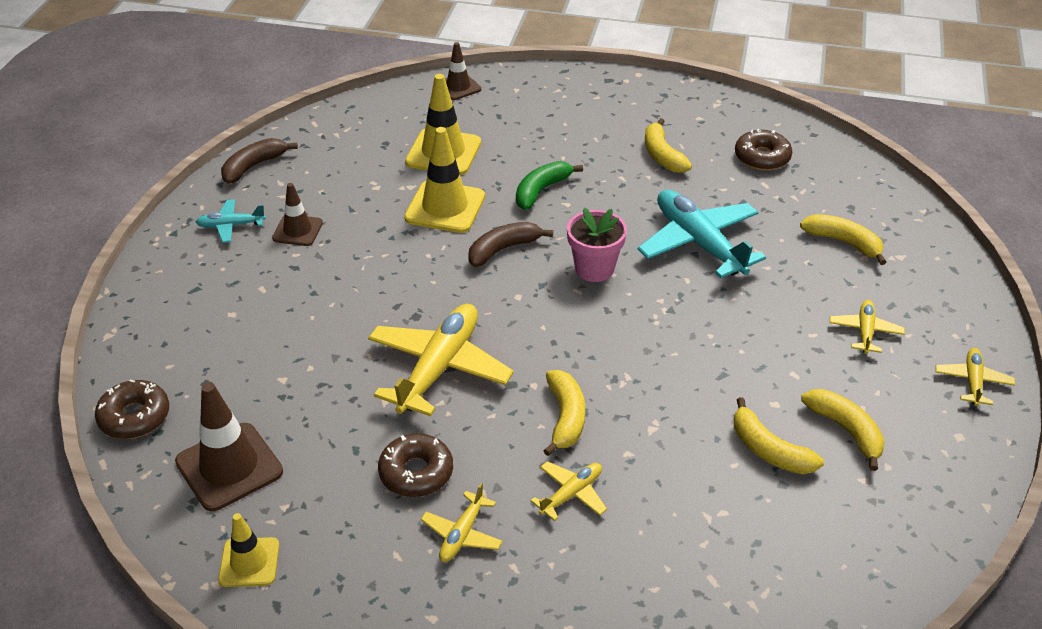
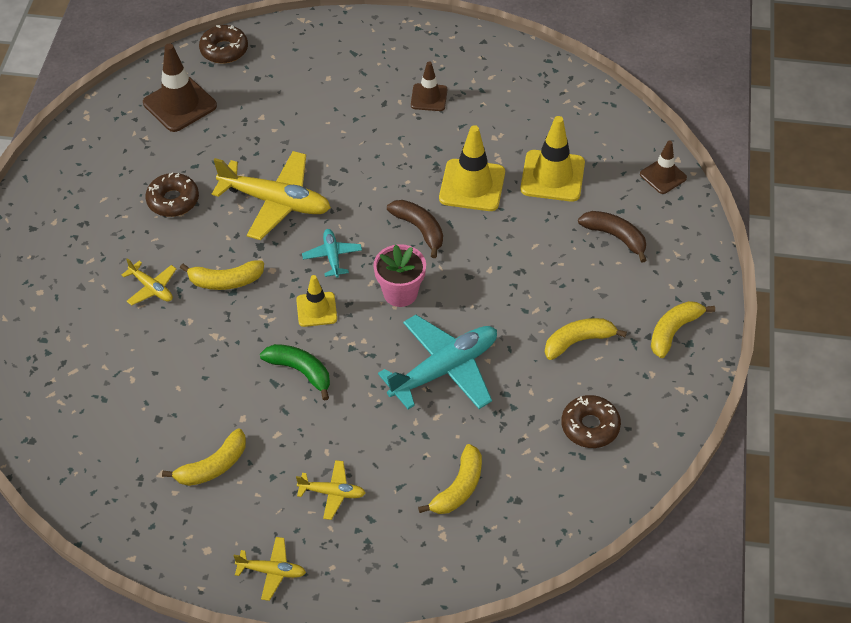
camera: 85 degrees right, 10 degrees up
(231, 226) = (430, 58): turquoise plane -> turquoise plane (332, 256)
(249, 562) = (101, 128): yellow traffic cone -> yellow traffic cone (316, 309)
(253, 166) = (510, 57): brown banana -> brown banana (615, 237)
(462, 534) = (118, 230): yellow plane -> none
(541, 191) = (506, 250): green banana -> green banana (300, 371)
(769, 450) = (192, 411): yellow banana -> yellow banana (673, 331)

